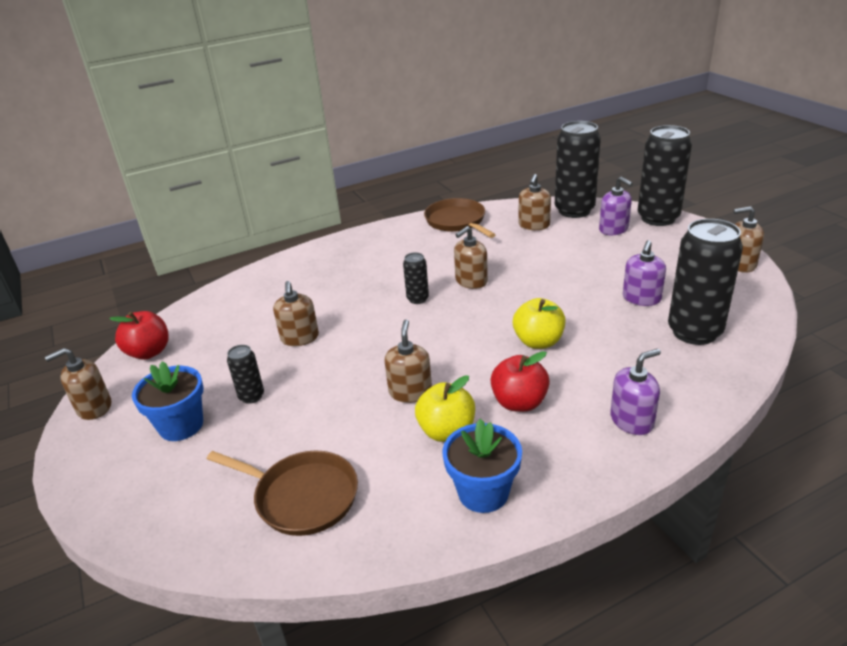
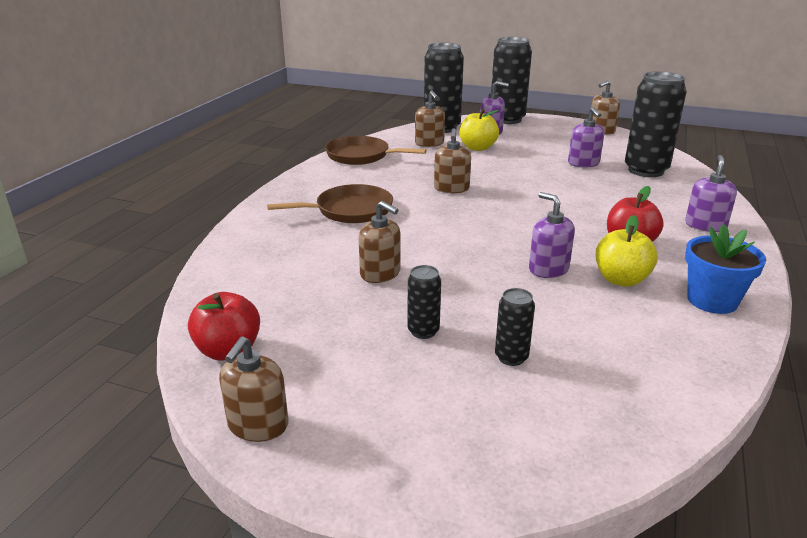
camera: 45 degrees left, 5 degrees down
(181, 425) = (398, 385): blue flower pot -> none
(302, 497) = (611, 371): brown pan -> brown pan (350, 210)
(410, 392) = (548, 269): brown soap dispenser -> purple soap dispenser
(417, 299) = (431, 212): black can -> black can (511, 357)
(538, 342) = (571, 207): yellow apple -> yellow apple (477, 148)

